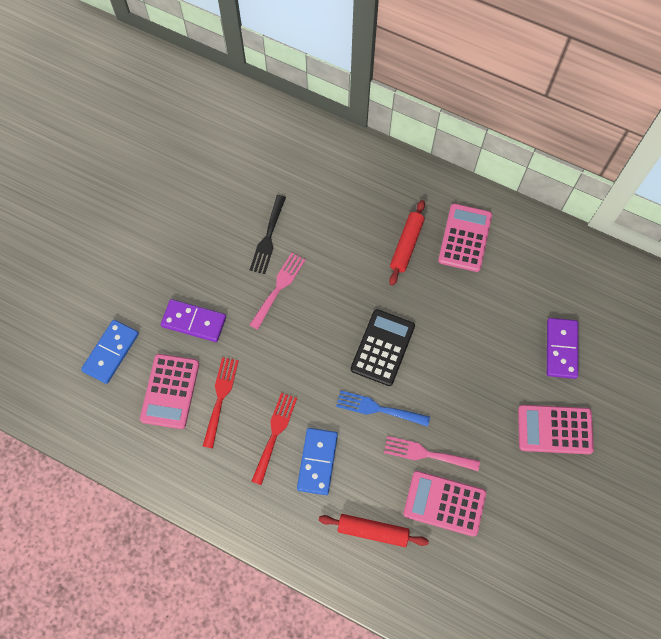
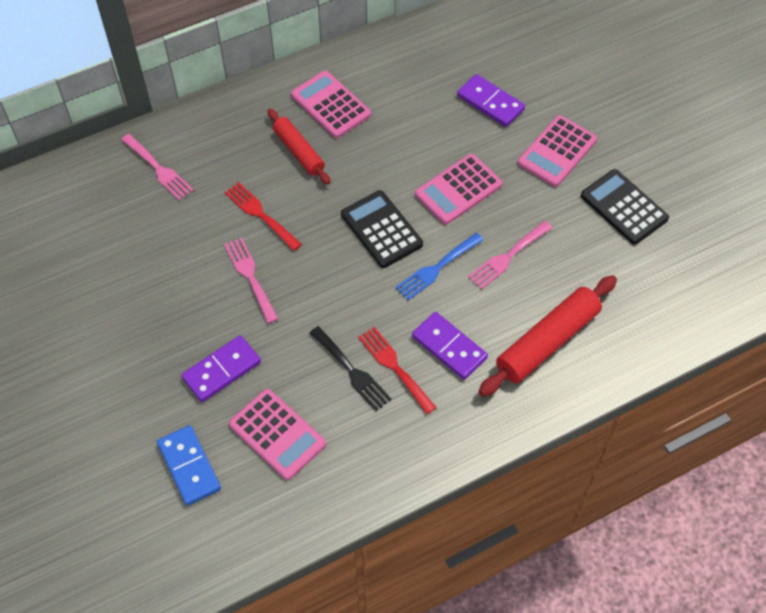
camera: 55 degrees left, 10 degrees down
(220, 397) = (320, 392): red fork -> red fork (260, 214)
(268, 238) = (191, 255): black fork -> black fork (352, 371)
(317, 461) = (449, 347): blue domino -> purple domino
(321, 168) = (159, 169): none -> pink fork
(372, 531) = (547, 342): red rolling pin -> red rolling pin, size x1.57
(444, 503) = (562, 271): pink calculator -> pink calculator (458, 190)
(541, 515) = (624, 207): none -> black calculator

